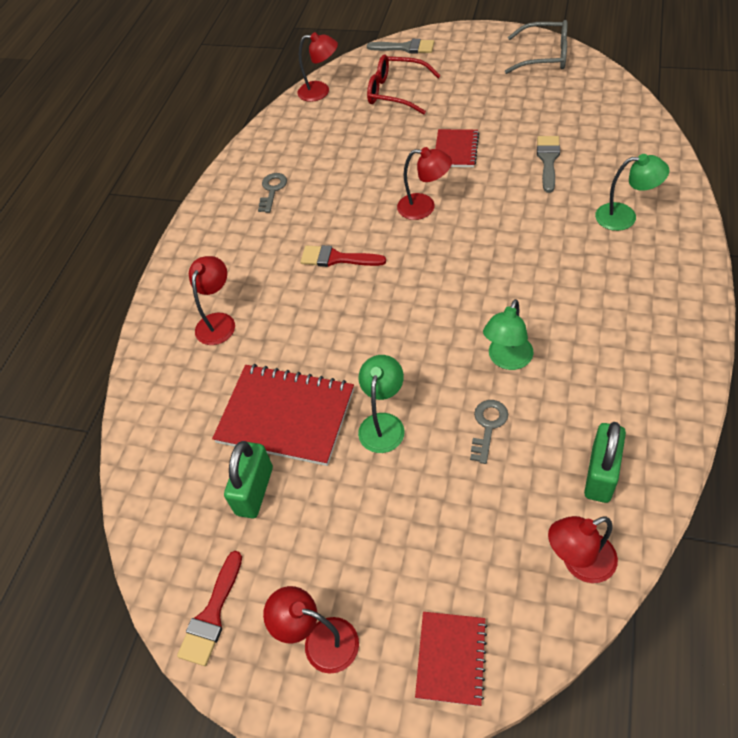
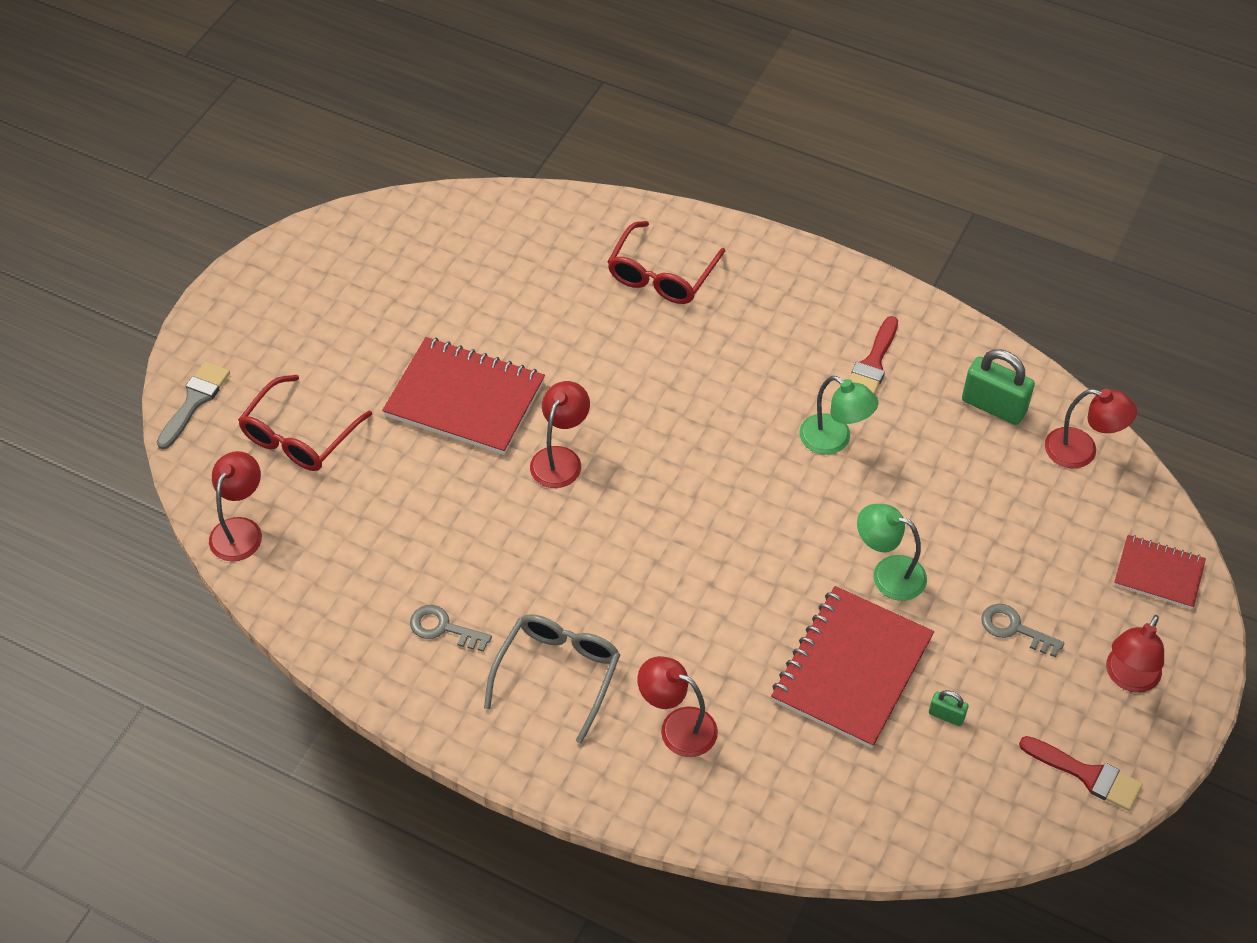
camera: 85 degrees left, 0 degrees up
(254, 491) = (946, 715): green padlock -> green padlock, size x0.50
(337, 258) = (615, 572): red brush -> red brush (873, 363)
(456, 150) = (465, 399): red notebook -> red notebook, size x1.77
(488, 426) = (916, 480): grey key -> grey key (1014, 629)
(544, 56) = (318, 253): grey glasses -> grey glasses (558, 674)
(548, 160) = (533, 313): grey brush -> none
(579, 562) = (1081, 451): red lamp -> red lamp turned 60 degrees counterclockwise
(624, 217) = (661, 275): green lamp -> red glasses

